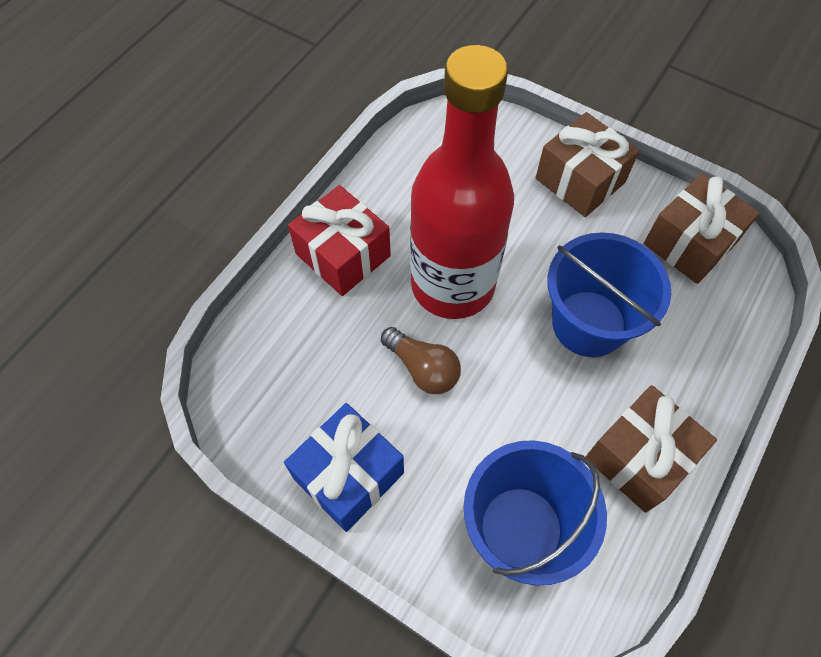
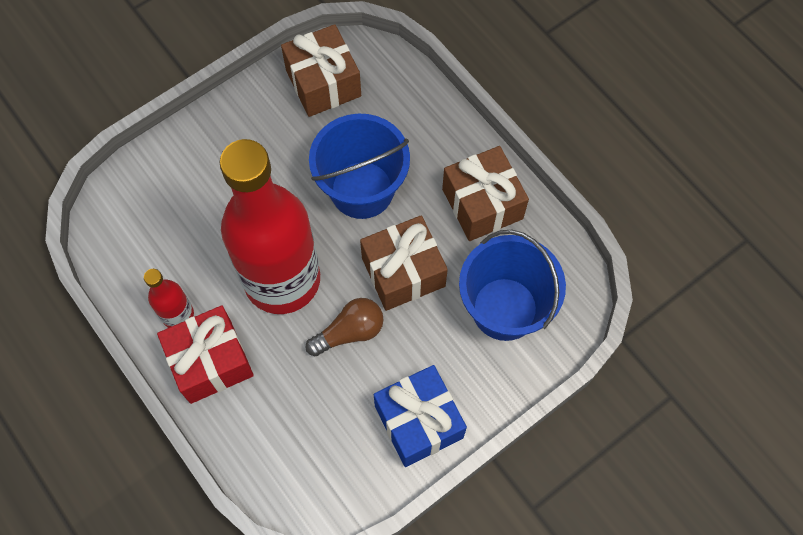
camera: 70 degrees left, 5 degrees up
(379, 211) = (178, 315): none -> red bottle
(580, 180) = (225, 136): brown gift -> brown gift (403, 272)

